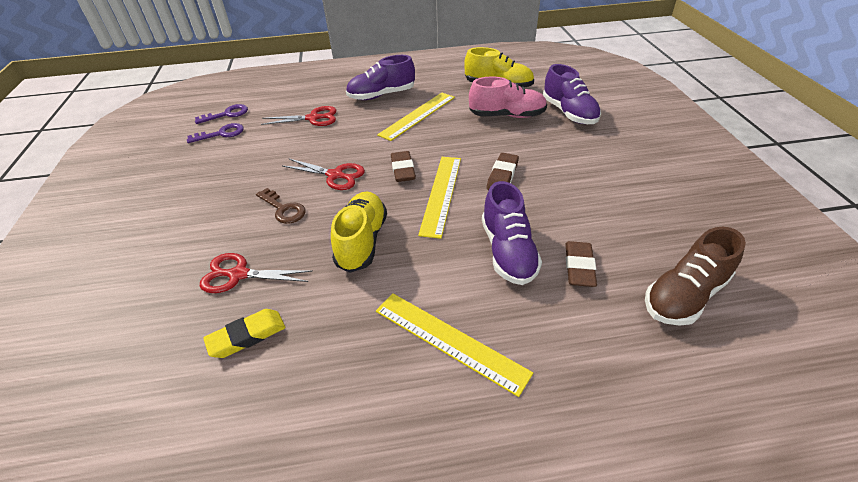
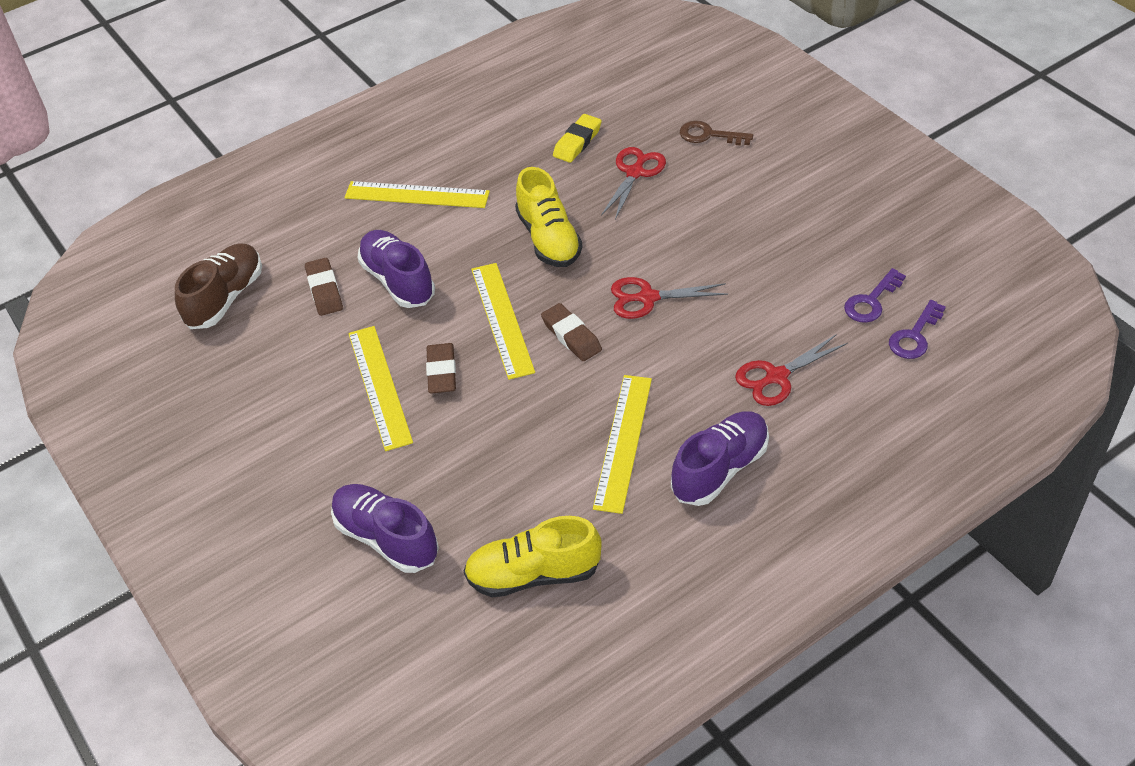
camera: 155 degrees right, 5 degrees up
(239, 274) = (635, 173): red scissors -> red scissors turned 45 degrees counterclockwise
(283, 209) = (663, 239): brown key -> brown key (709, 135)
(507, 116) = (483, 494): pink shoe -> none
(550, 180) = (380, 386): none -> yellow ruler

